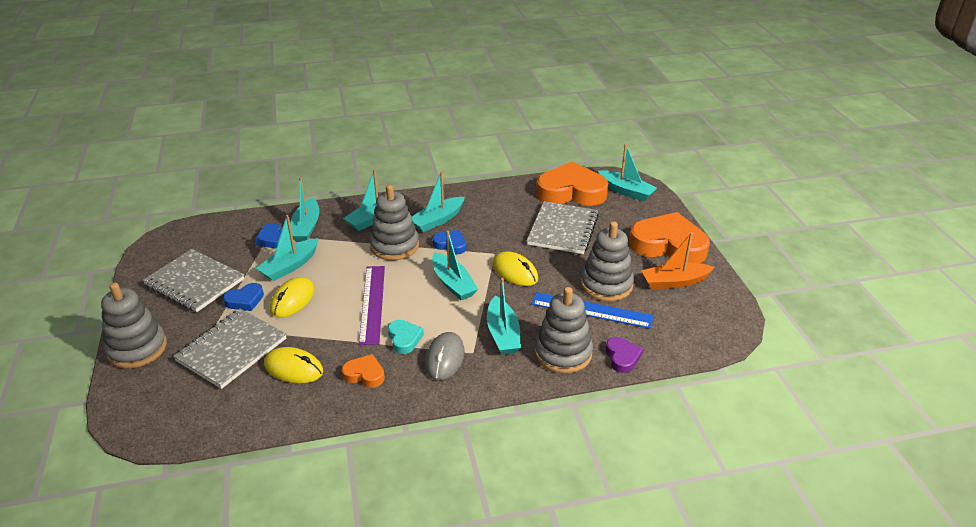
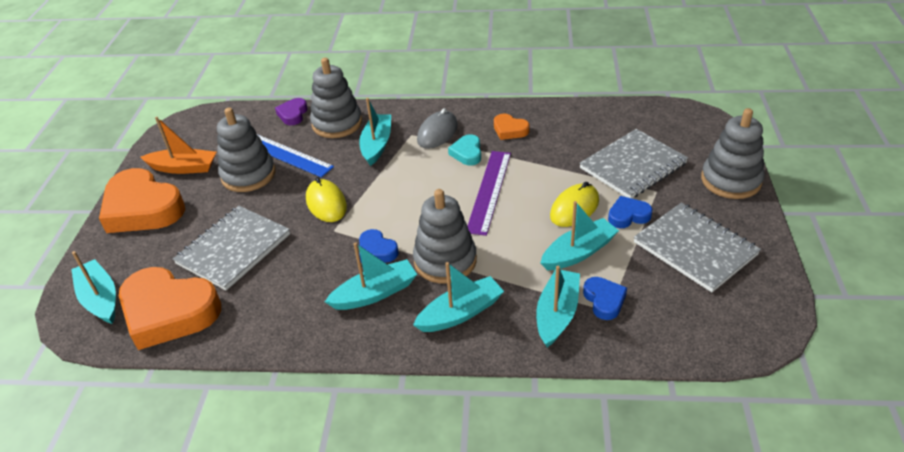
camera: 160 degrees left, 5 degrees up
(293, 368) = (572, 143): yellow mouse -> none
(453, 283) = (398, 200): turquoise boat -> none

